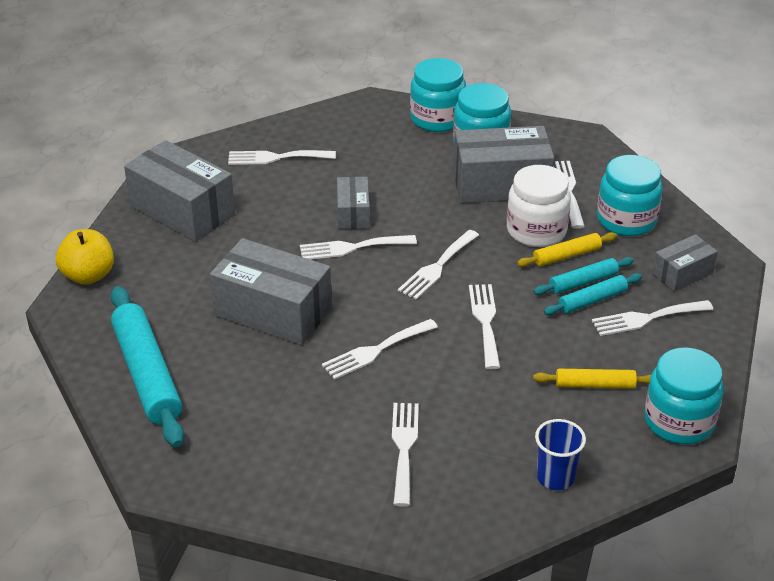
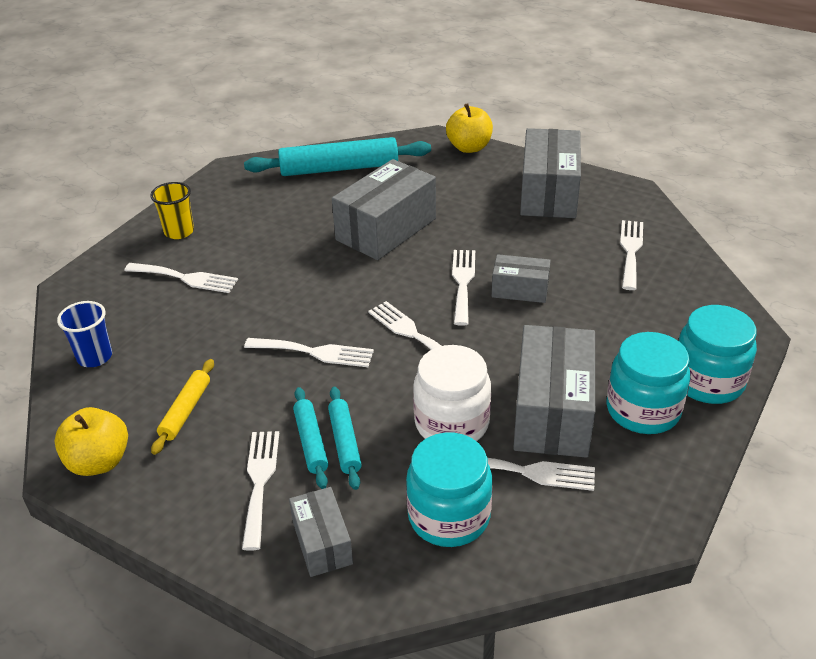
camera: 105 degrees right, 0 degrees up
(182, 210) = (548, 193): grey box -> grey box turned 45 degrees counterclockwise
(315, 484) = (179, 232): none -> yellow cup
(376, 351) = (309, 278): white fork -> none
(566, 255) = (396, 439): yellow rolling pin -> none
(679, 421) = (99, 462): turquoise jar -> yellow apple

